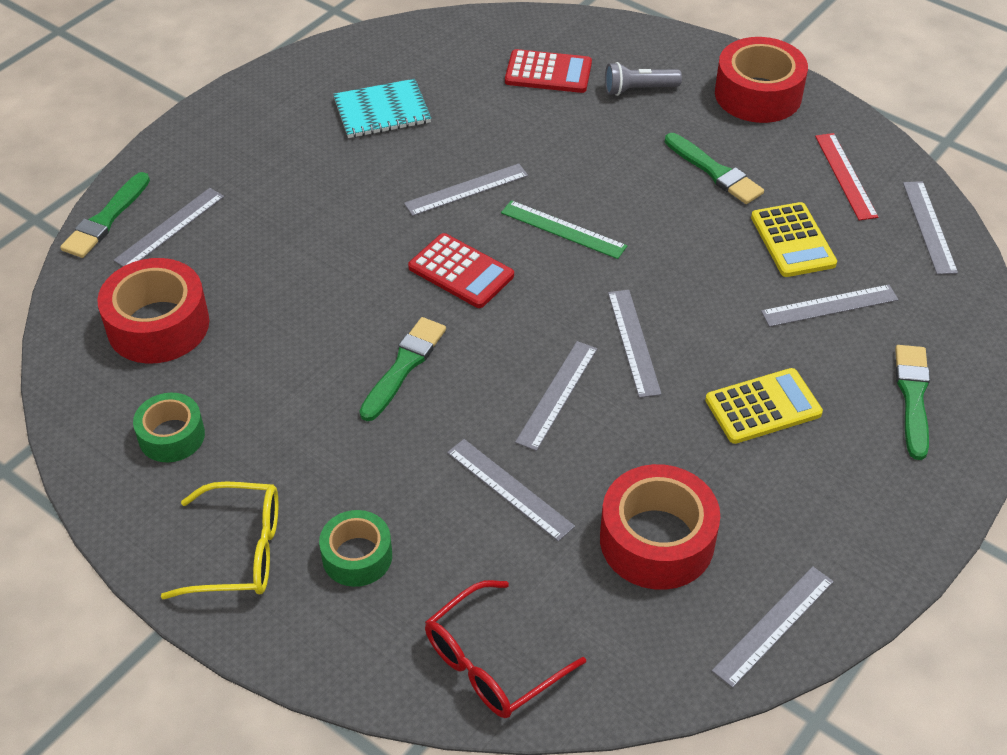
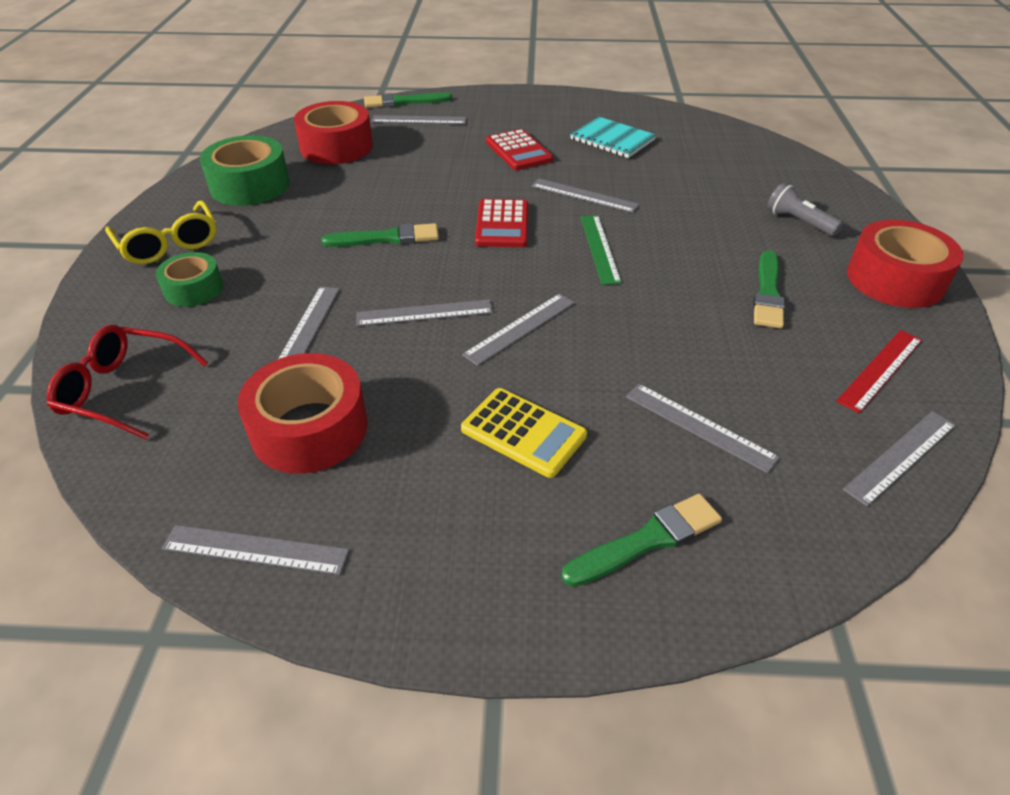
camera: 55 degrees right, 5 degrees down
(171, 436) = (250, 185): green tape -> green tape, size x1.65
(548, 73) = (750, 180): red calculator -> red calculator (518, 151)
(792, 240) = (750, 369): yellow calculator -> none

